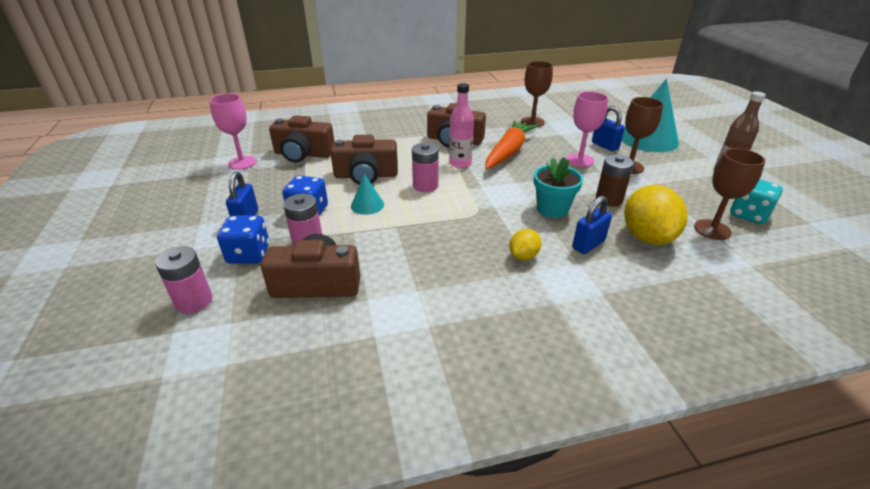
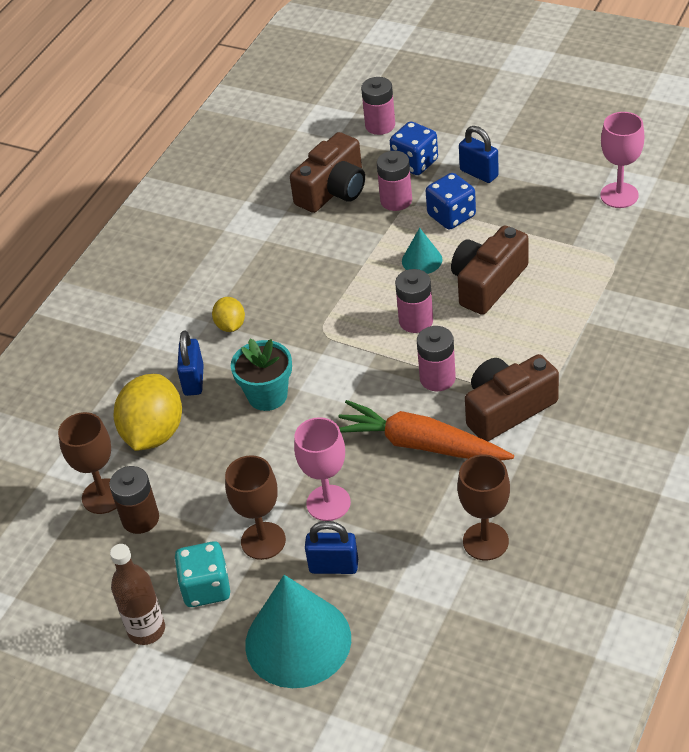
camera: 135 degrees right, 10 degrees up
(303, 154) = (598, 250): brown camera -> none
(460, 163) = (437, 378): pink bottle -> pink battery
(508, 152) = (421, 445): orange carrot -> orange carrot turned 135 degrees clockwise
(609, 199) = (231, 458): brown battery -> brown battery (140, 519)
(647, 237) = (154, 433): yellow lemon -> yellow lemon turned 60 degrees clockwise
(748, 215) = (80, 556): turquoise dice -> turquoise dice (206, 588)

